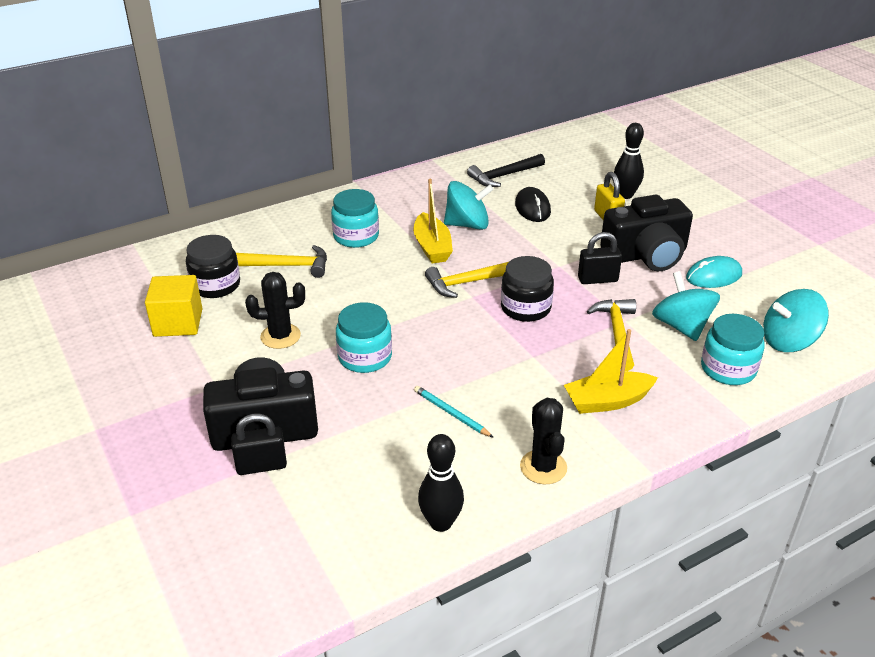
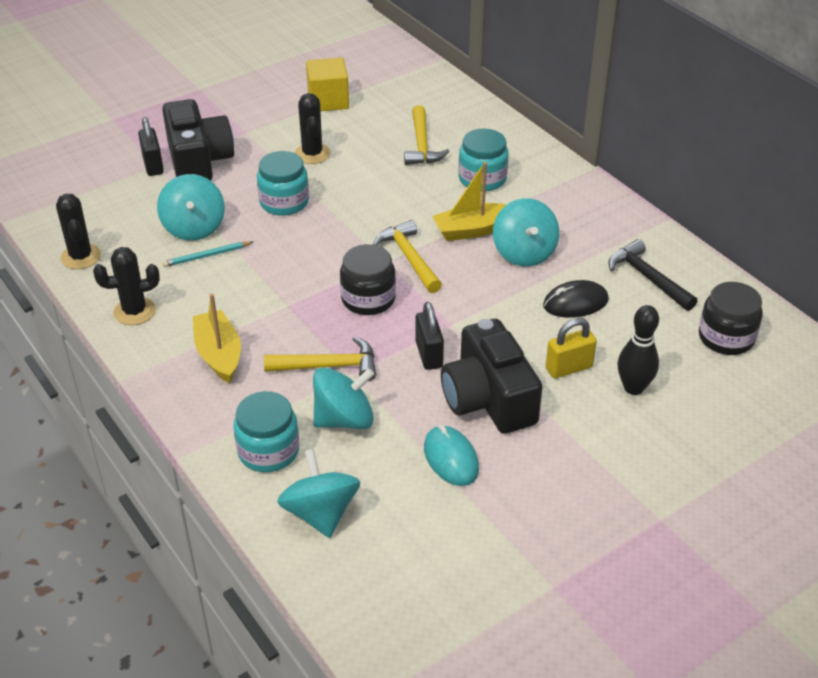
camera: 85 degrees right, 5 degrees up
(216, 285) = (384, 110): black jar -> black jar (726, 338)
(398, 425) = (194, 228): none -> turquoise spinning top
(440, 523) = (81, 257): black bowling pin -> black cactus
(451, 413) = (207, 256): turquoise pencil -> turquoise pencil turned 150 degrees counterclockwise

